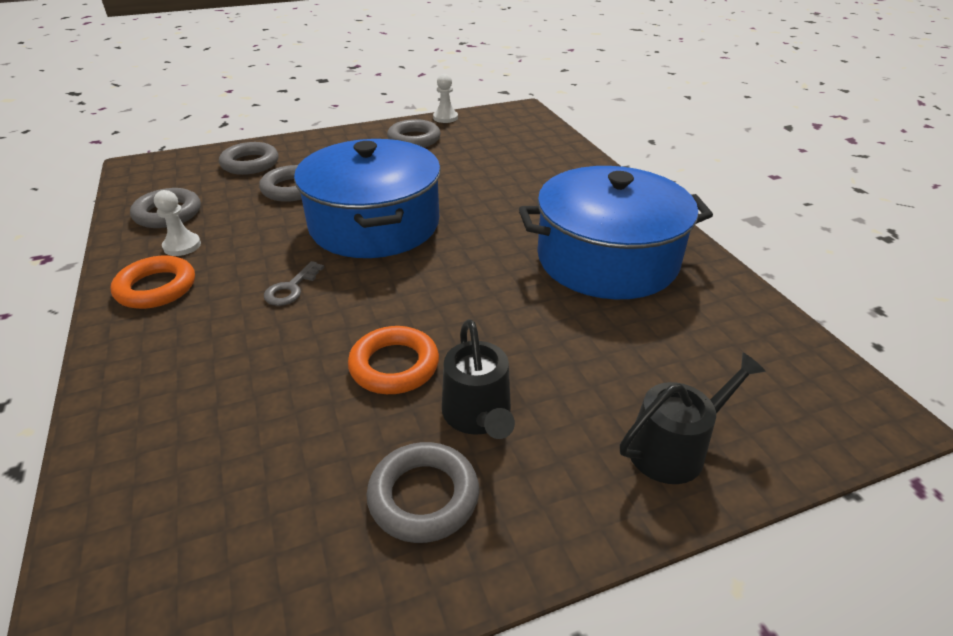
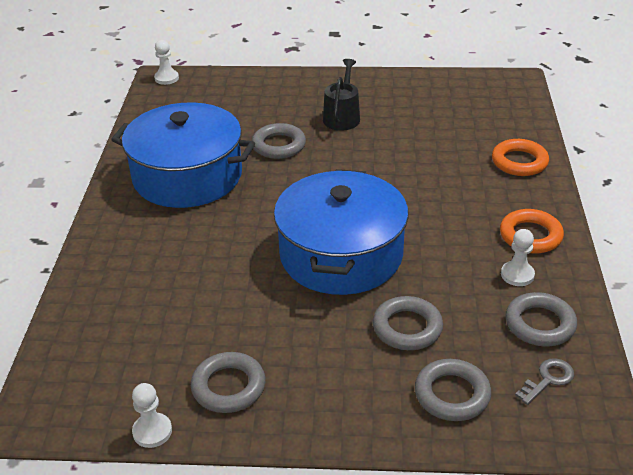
camera: 155 degrees left, 0 degrees up
(291, 288) = (426, 210): grey key -> grey key (548, 379)
(394, 365) = (374, 147): orange ring -> orange ring (519, 162)
(423, 496) = (384, 98): grey ring -> grey ring (279, 145)
(673, 448) = (264, 88): black watering can -> none
(867, 417) = (166, 78): none -> white pawn

